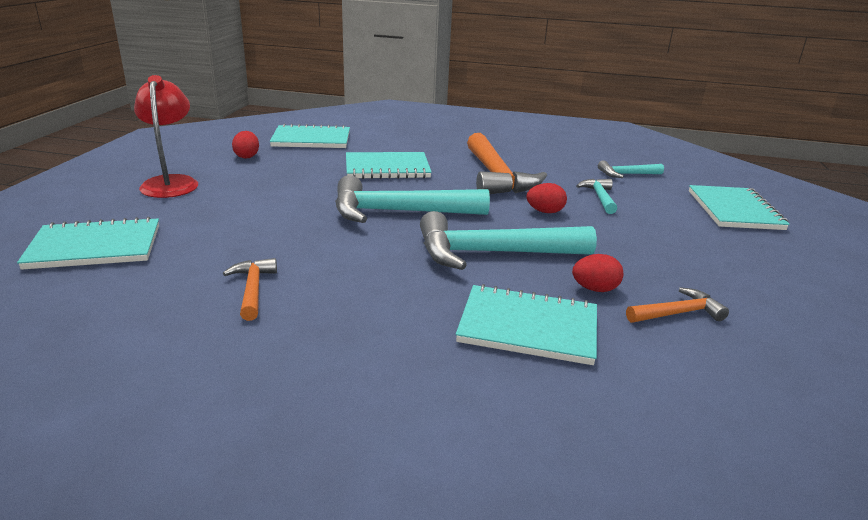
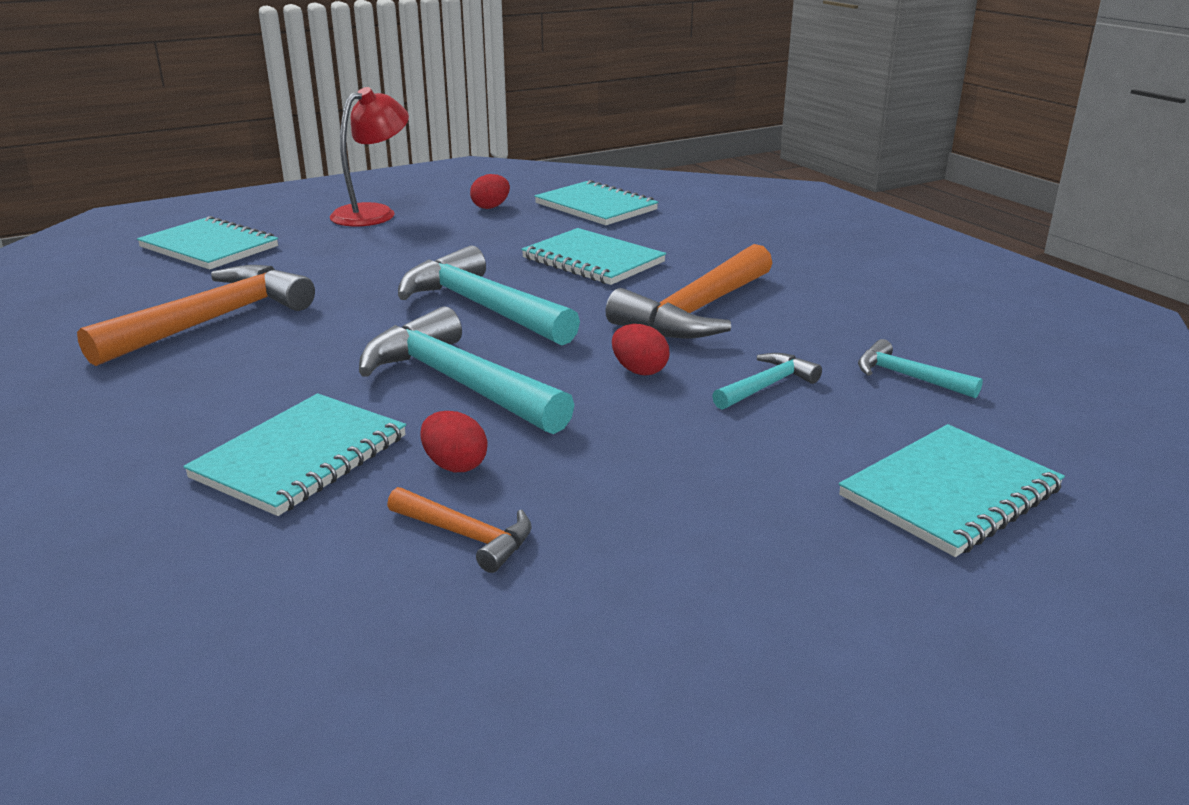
camera: 50 degrees right, 0 degrees up
(252, 289) = (213, 320): orange hammer -> orange hammer, size x2.03
(528, 327) = (300, 457): turquoise notebook -> turquoise notebook turned 60 degrees clockwise

